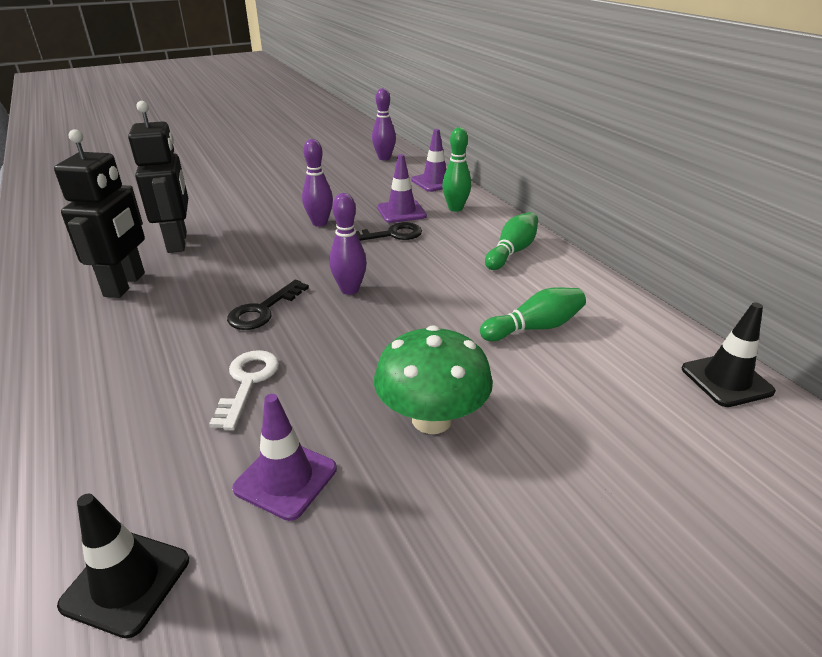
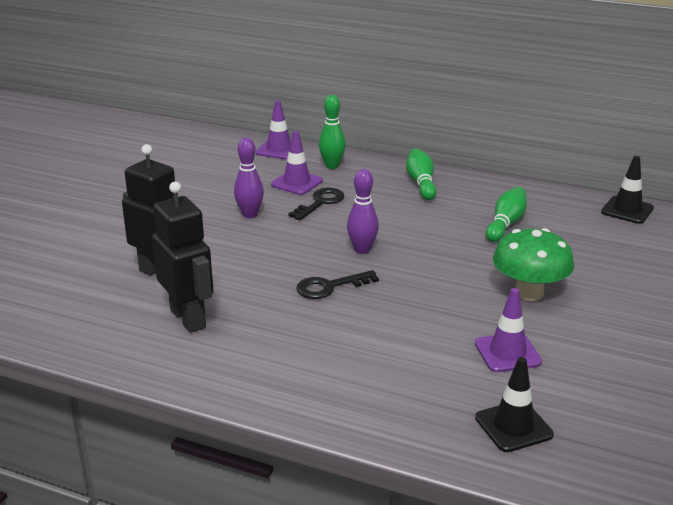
camera: 40 degrees left, 5 degrees down
(247, 382) = (402, 326): white key -> none
(263, 310) = (329, 287): black key -> black key turned 75 degrees clockwise
(384, 158) = (197, 142): purple bowling pin -> none

